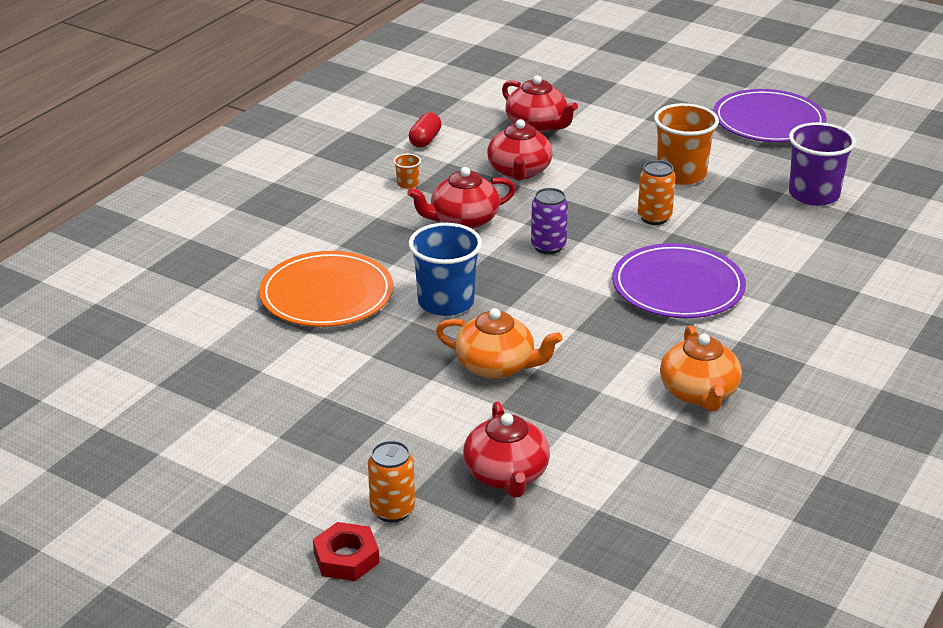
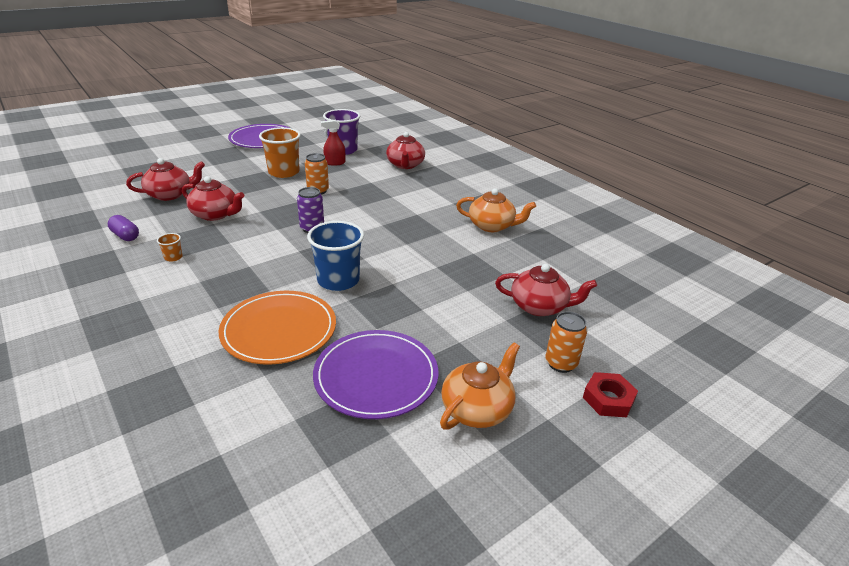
camera: 70 degrees left, 0 degrees up
(425, 140) = (125, 236): red capsule -> purple capsule
(463, 220) = (247, 248): red teapot -> red teapot (405, 165)
(496, 366) = (425, 280): orange teapot -> orange teapot (477, 409)
(678, 286) = (391, 204): purple plate -> purple plate (376, 376)
(759, 202) = (334, 163): none -> red spray bottle

